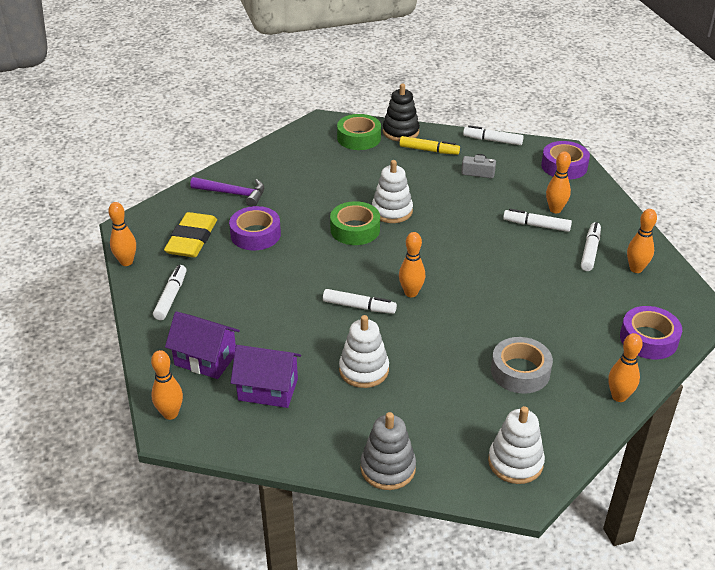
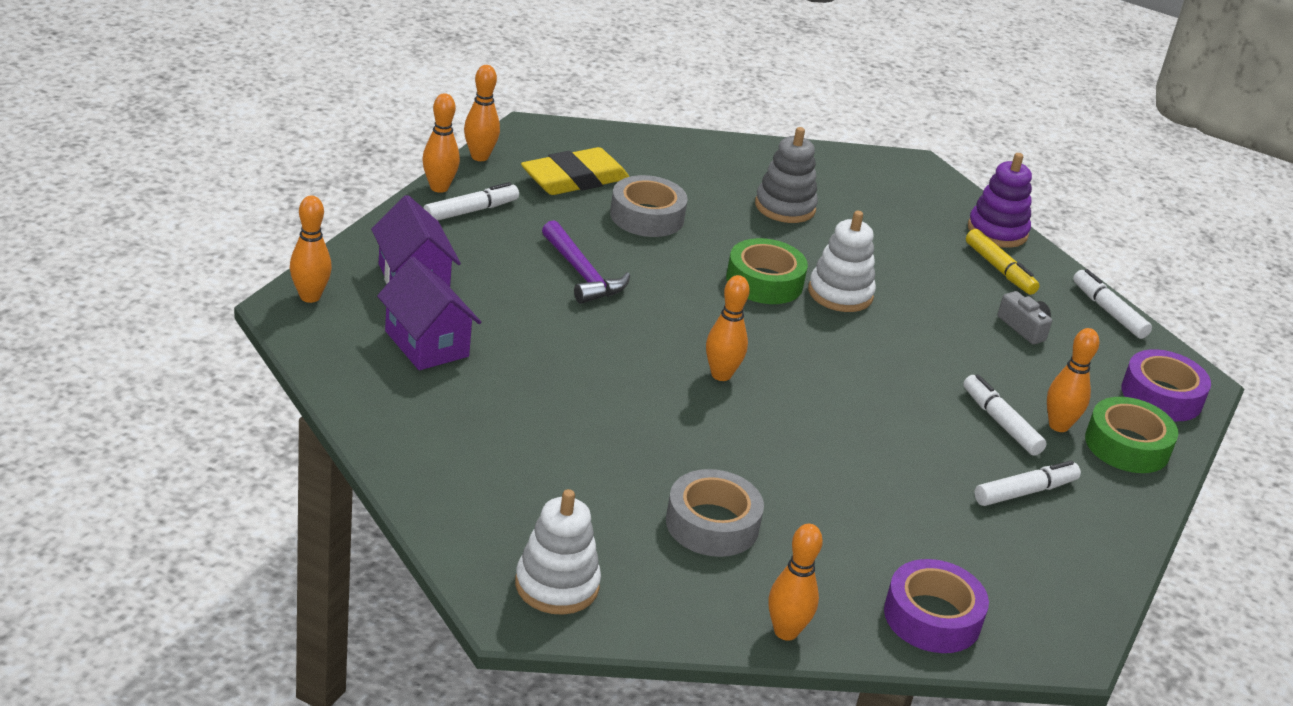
camera: 40 degrees right, 5 degrees down
(233, 194) = (688, 168): purple hammer -> purple hammer (582, 274)
(255, 234) = (647, 216): purple tape -> grey tape
(359, 138) = (931, 206): green tape -> green tape (1127, 445)
(359, 307) = (641, 346): white marker -> none
(364, 370) = (546, 398): white stacking toy -> none
(388, 468) = (423, 486): grey stacking toy -> grey stacking toy (785, 207)
(400, 132) = (997, 231): black stacking toy -> purple stacking toy
(636, 269) = (1054, 550): orange bowling pin -> orange bowling pin (439, 187)

